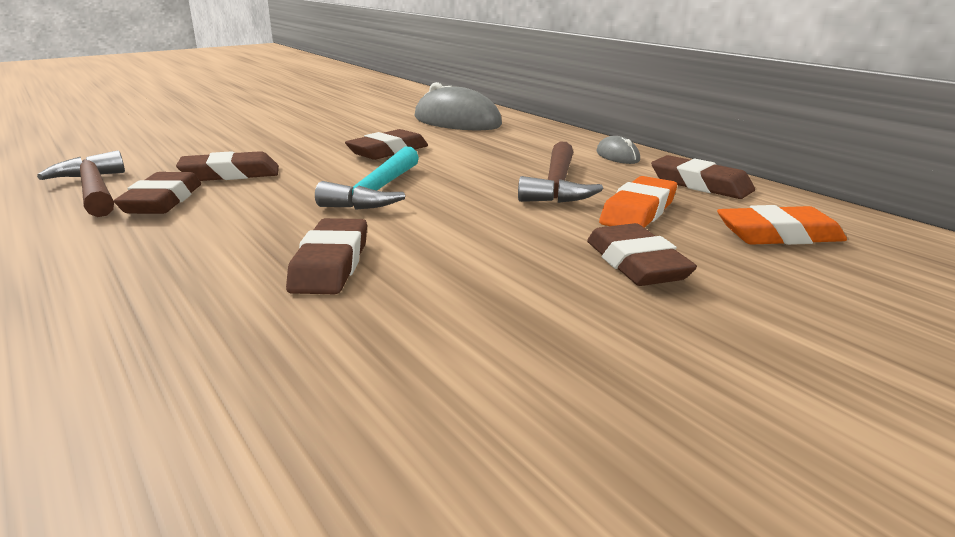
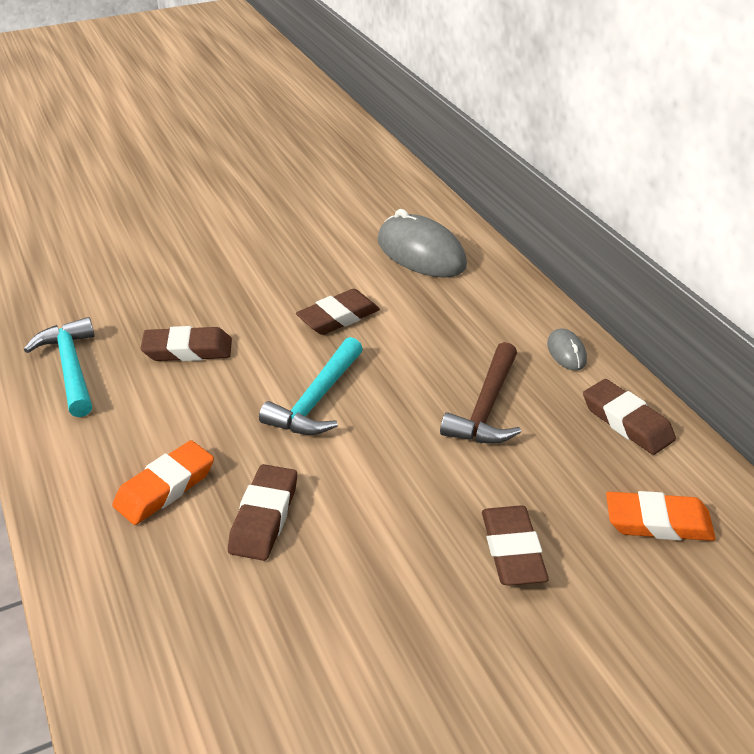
camera: 10 degrees right, 15 degrees up
(93, 190) = (71, 367): brown hammer -> turquoise hammer
(162, 201) = (130, 395): brown eraser -> none
(638, 212) = (546, 465): orange eraser -> orange eraser (165, 488)

